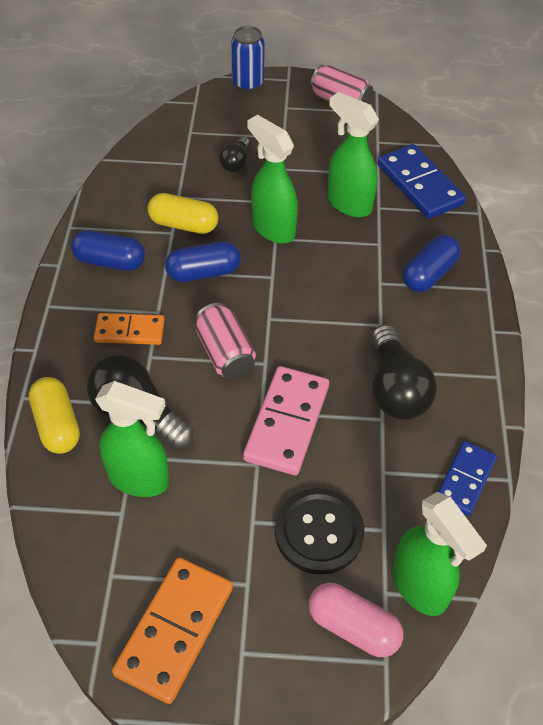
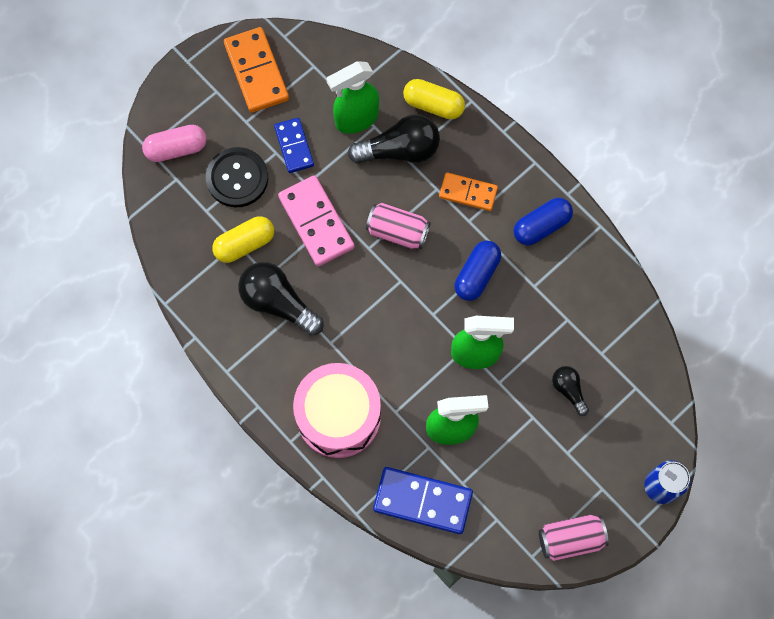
camera: 135 degrees right, 20 degrees up
(130, 331) = (468, 193): orange domino -> orange domino turned 60 degrees clockwise
(183, 224) = (534, 299): yellow capsule -> yellow capsule (245, 244)
(420, 587) = (161, 197): green spray bottle -> none
(429, 274) = (338, 416): blue capsule -> pink drum
(465, 479) = (188, 280): blue domino -> blue domino (294, 146)

